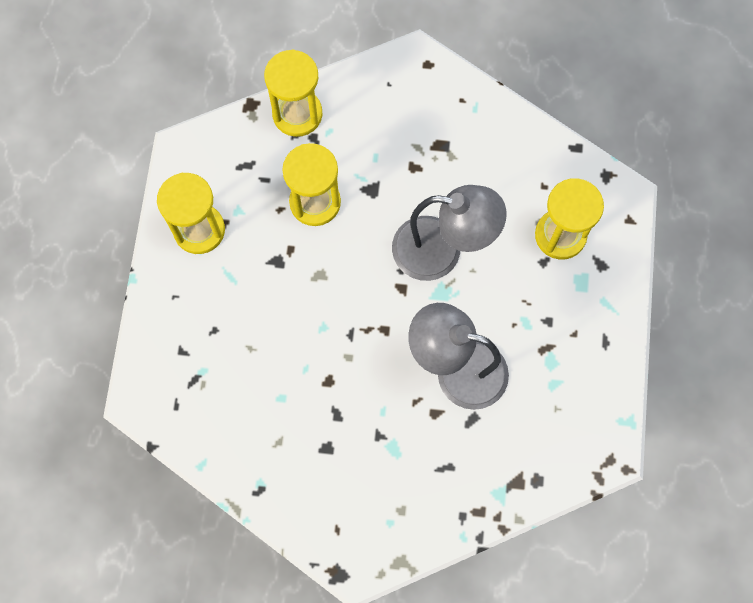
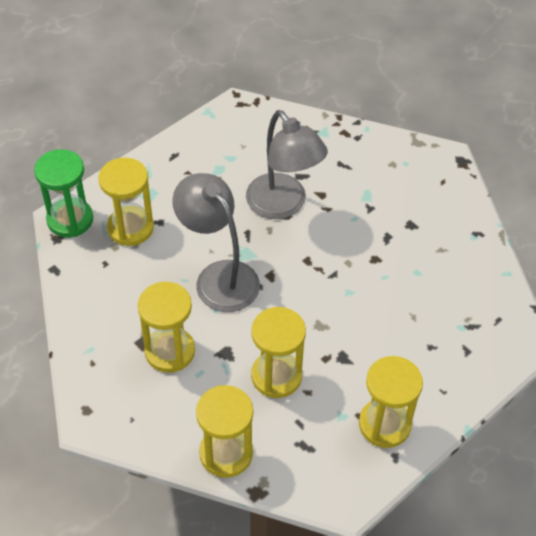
camera: 140 degrees left, 20 degrees down
(415, 155) = (170, 351): none -> yellow hourglass
(616, 200) = (70, 219): none -> green hourglass

